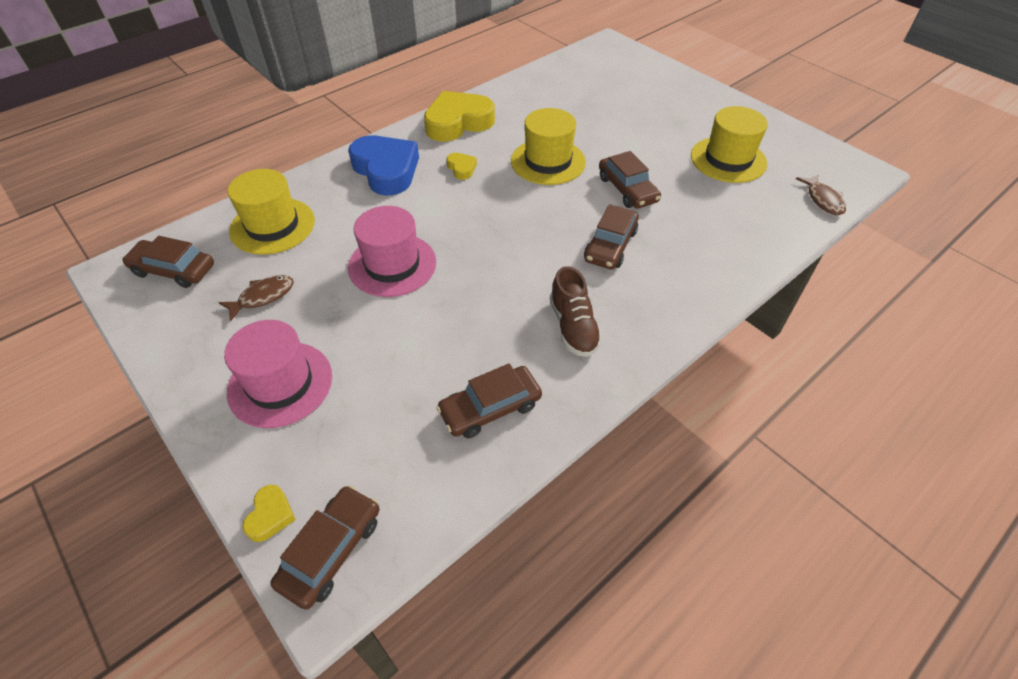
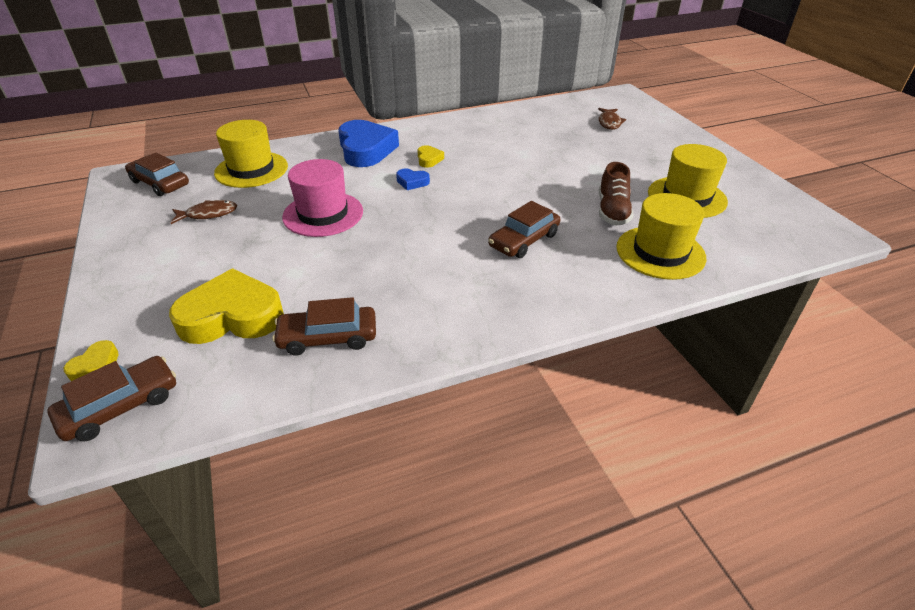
camera: 20 degrees right, 10 degrees down
(280, 384) = (175, 275): pink hat -> none
(458, 122) = (448, 128): yellow heart -> yellow heart (232, 316)
(461, 201) = (412, 182): none -> blue heart
(548, 161) = (508, 168): yellow hat -> yellow hat (660, 252)
(573, 327) = (446, 294): brown shoe -> brown shoe (612, 211)
(627, 189) = (569, 201): brown car -> none
(823, 200) = (772, 248): brown fish -> brown fish (609, 123)

